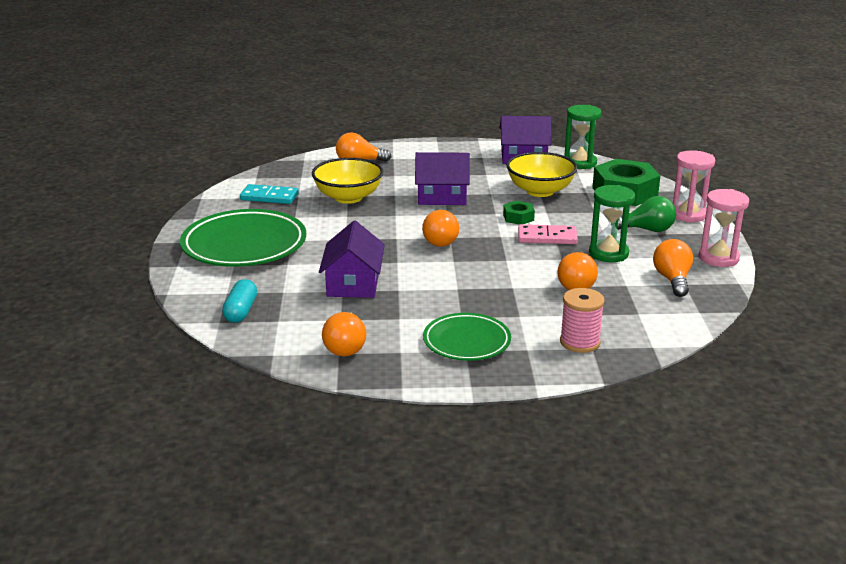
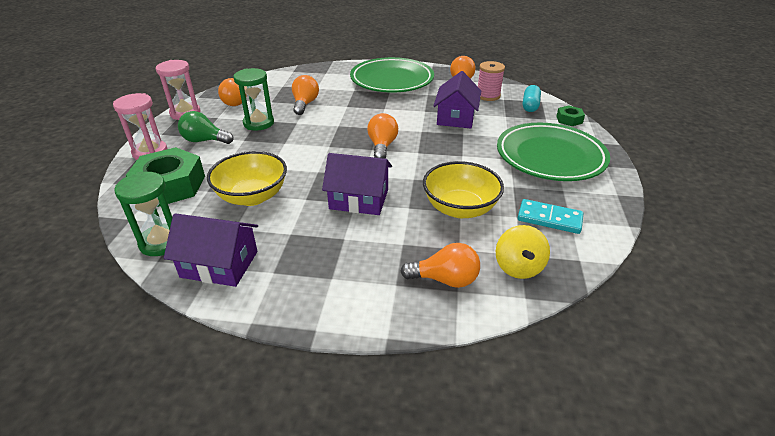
camera: 170 degrees left, 10 degrees up
(305, 171) = (518, 267): none -> yellow spinning top
(466, 342) = (392, 80): green plate -> green plate, size x1.67
(518, 217) = (300, 164): green nut -> green nut (569, 120)
(547, 237) = (292, 141): pink domino -> none
(579, 342) = (330, 75): pink spool -> pink spool (488, 96)

